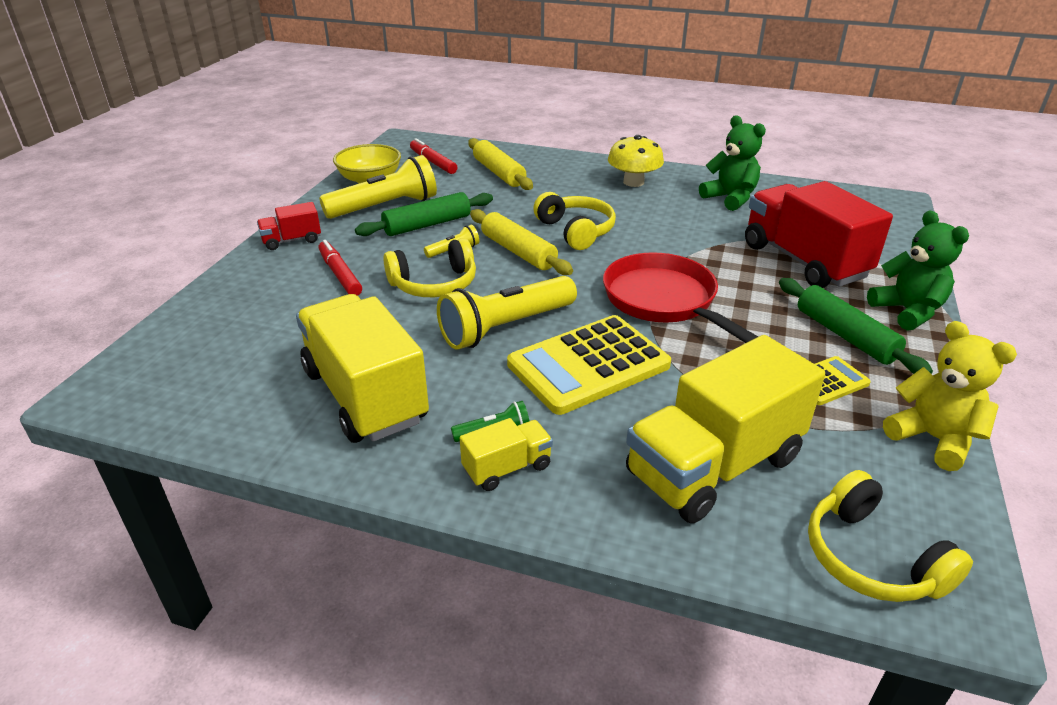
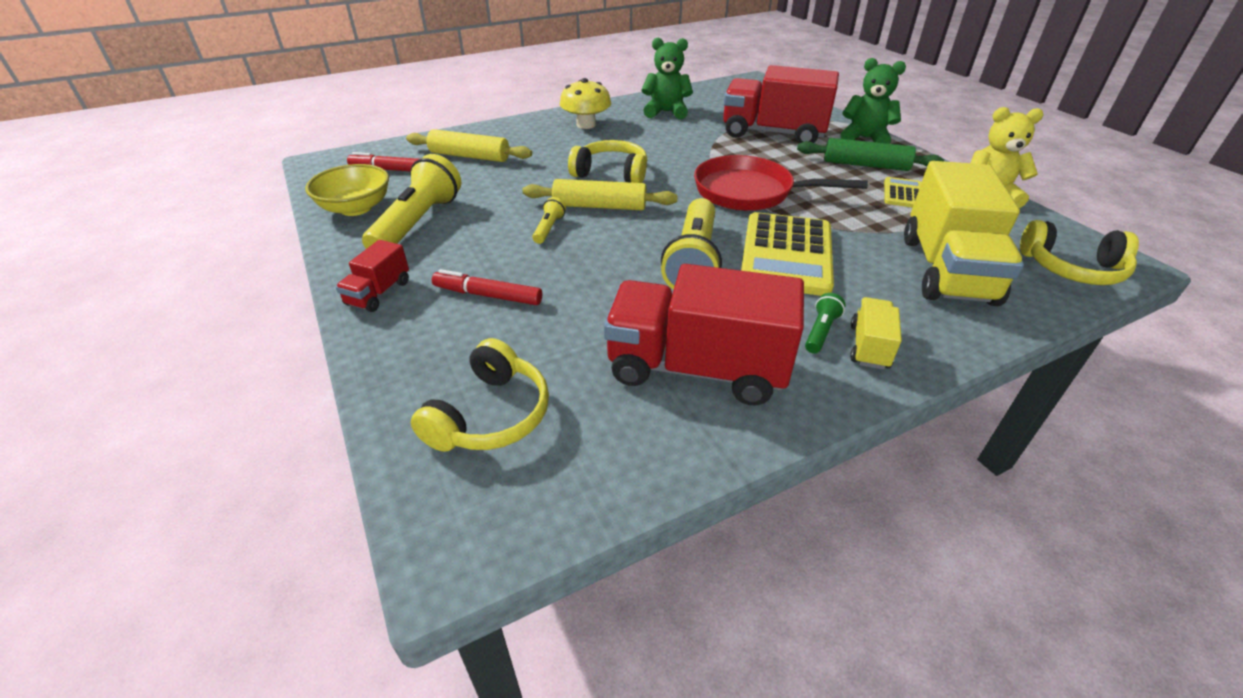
camera: 45 degrees left, 5 degrees up
(365, 395) = (696, 368): yellow truck -> red truck
(427, 225) = (487, 220): green rolling pin -> none
(434, 284) = (583, 260): yellow headphones -> yellow headphones (490, 415)

